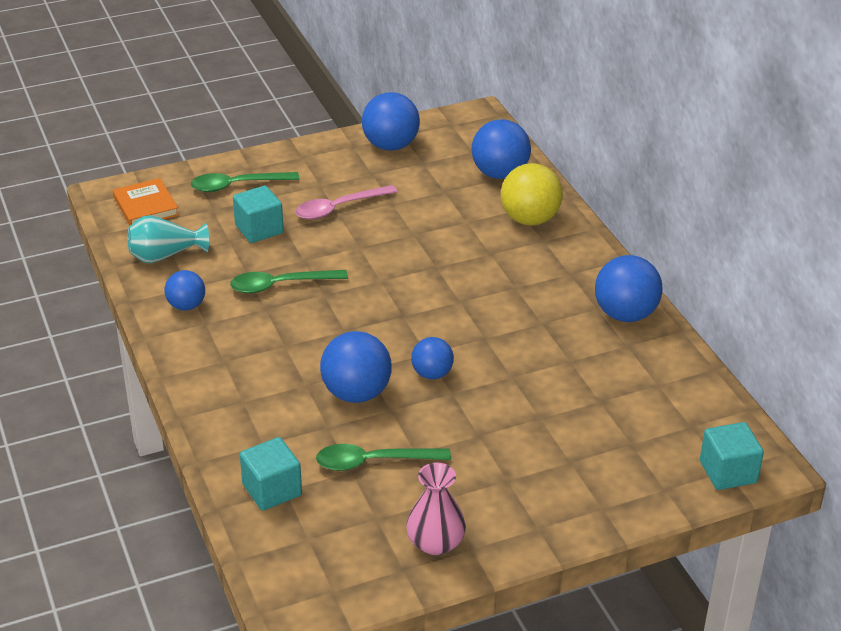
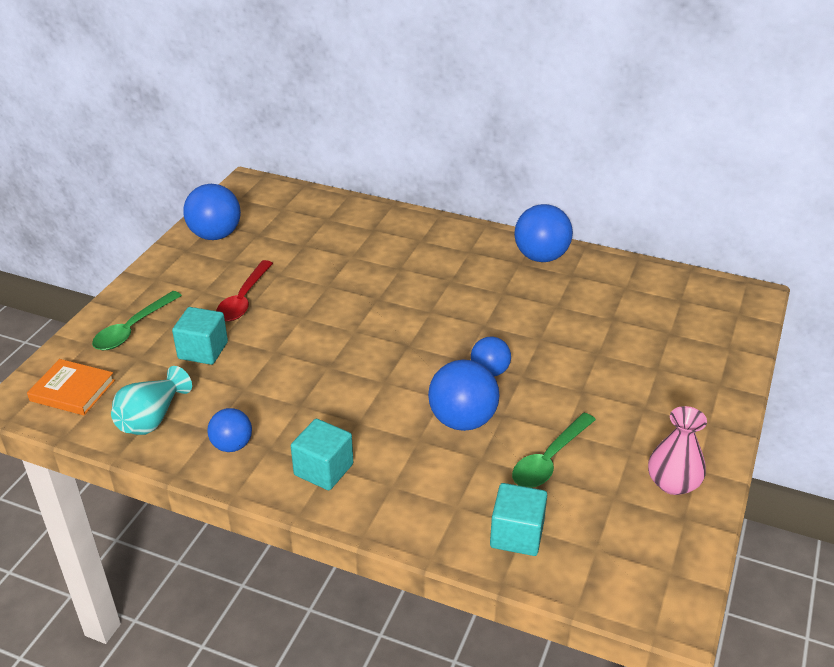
camera: 45 degrees left, 0 degrees up
(280, 285) = (285, 381): green spoon -> none
(338, 208) = (243, 299): pink spoon -> red spoon
(500, 174) = (324, 213): blue ball -> none
(530, 219) = (390, 232): yellow ball -> none
(728, 472) = (740, 313): turquoise cube -> turquoise cube (323, 469)

